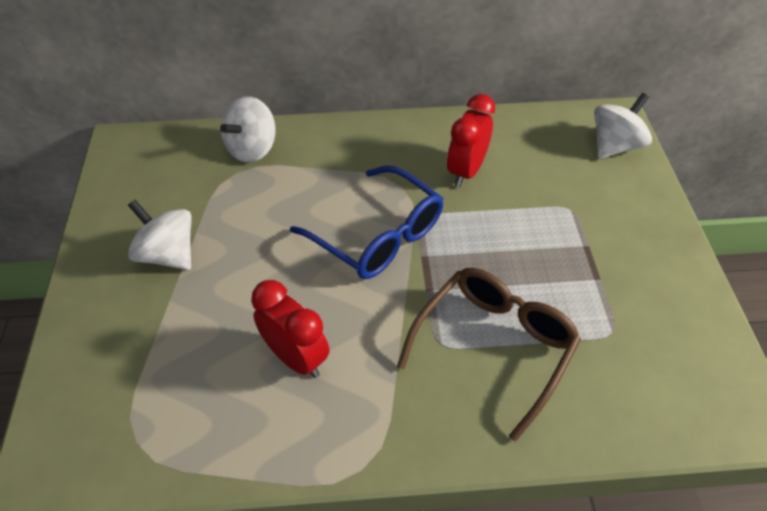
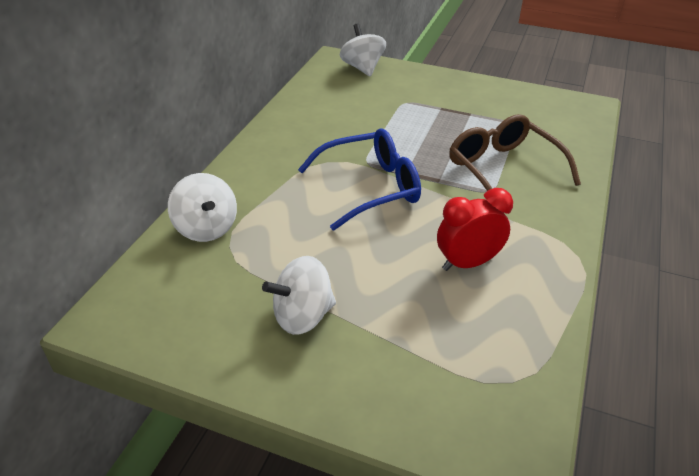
camera: 65 degrees left, 10 degrees down
(466, 171) = (335, 129): red clock -> none

